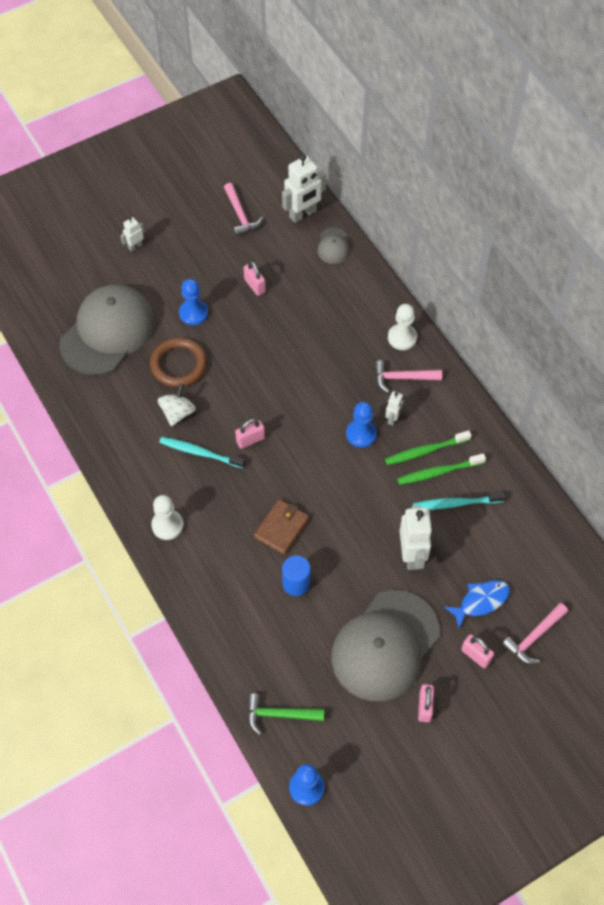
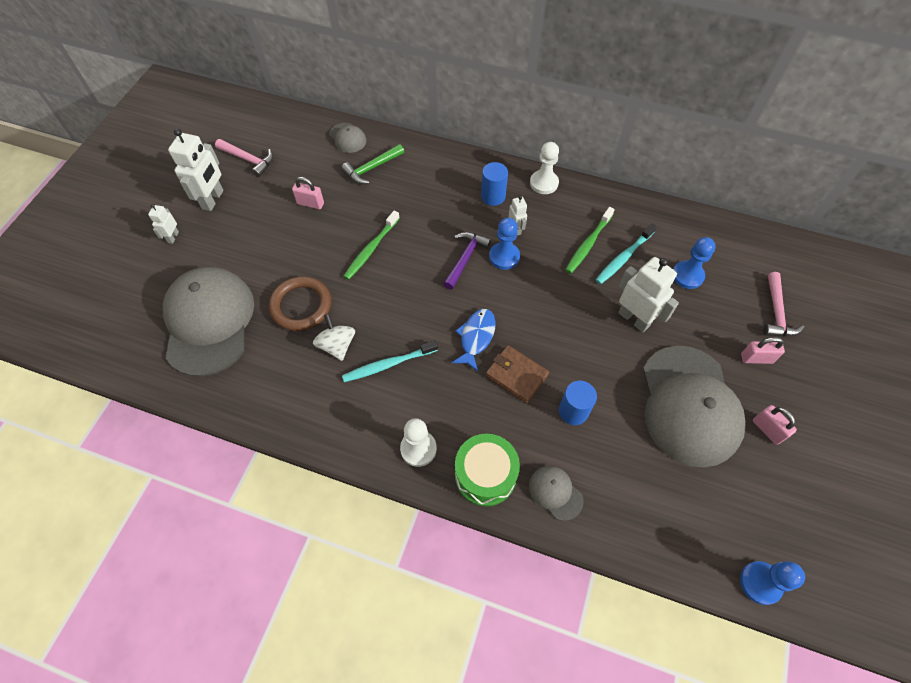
camera: 40 degrees left, 0 degrees up
(193, 313) = (276, 256): blue pawn -> blue pawn (687, 275)
(194, 576) = (485, 475): none -> green drum
(229, 624) = (555, 492): none -> grey cap
(250, 440) = (421, 323): pink padlock -> none
(279, 714) = (674, 537): green hammer -> green hammer (372, 168)
(281, 528) = (516, 375): brown wallet -> brown wallet turned 45 degrees counterclockwise
(303, 214) = (301, 130): white robot -> white robot (213, 200)
(330, 414) = (465, 258): none -> purple hammer
(402, 338) = (464, 169): white pawn -> white pawn (544, 183)
(402, 378) = (493, 196): pink hammer -> blue cylinder
(425, 451) = (563, 235): green toothbrush -> green toothbrush (371, 249)
(481, 601) = (716, 315): blue fish -> blue fish (476, 337)

